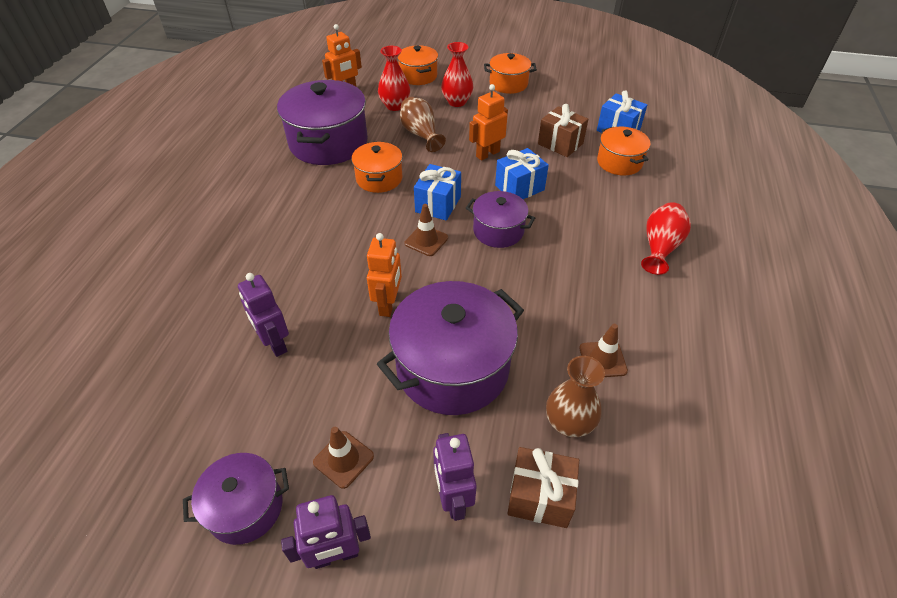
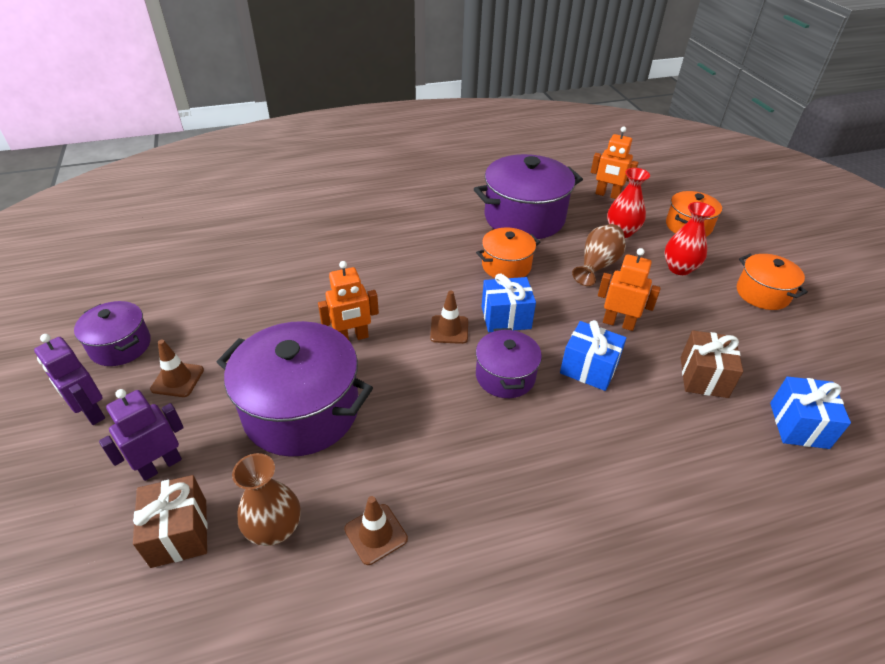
camera: 60 degrees right, 5 degrees down
(274, 343) = (273, 292): purple robot -> none
(619, 162) = (731, 447): orange pot -> none
(660, 247) = (603, 543): red vase -> none

